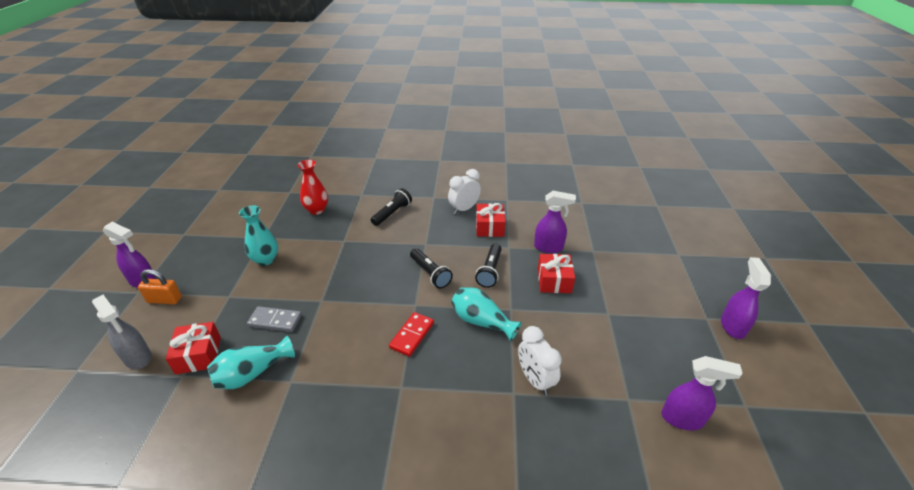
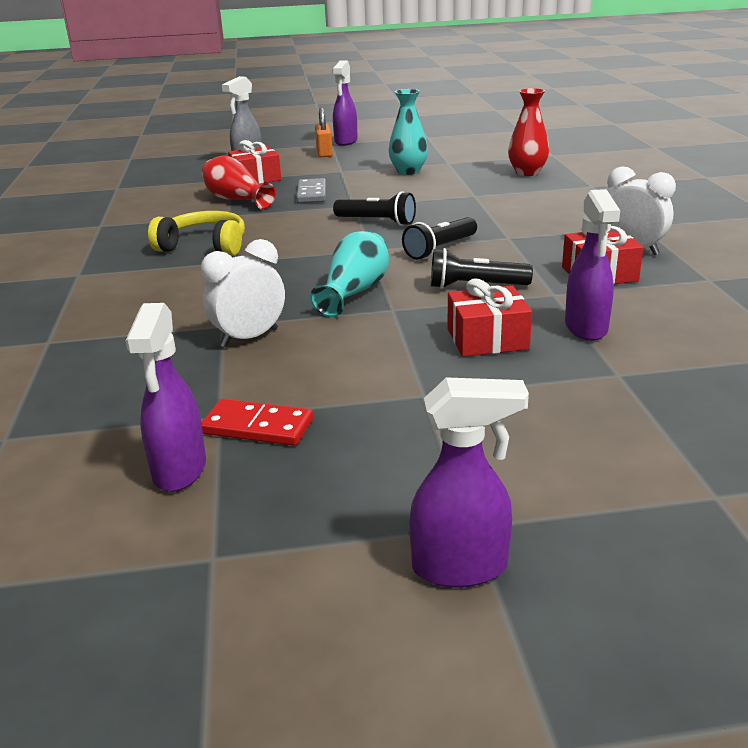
camera: 80 degrees right, 10 degrees down
(252, 373) = (236, 200): turquoise vase -> red vase
(359, 401) = (204, 246): none -> yellow headphones
(392, 213) = (564, 209): black flashlight -> black flashlight (377, 221)
(412, 335) = (312, 255): red domino -> red domino (257, 427)

